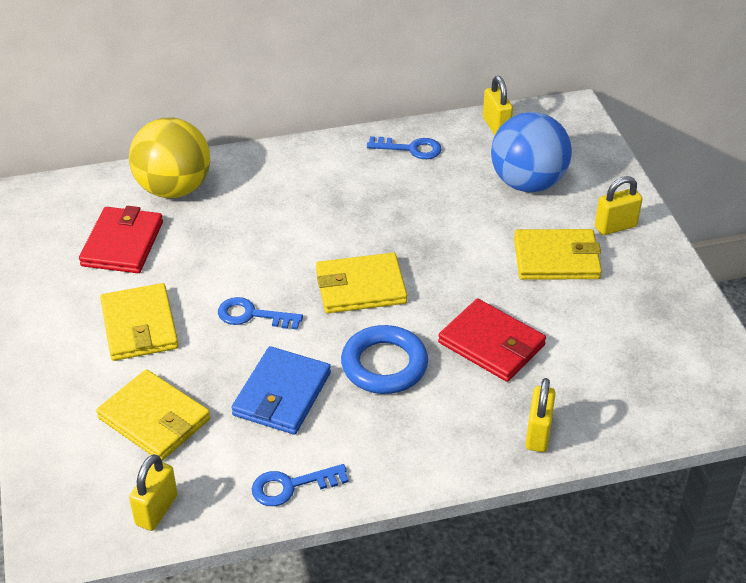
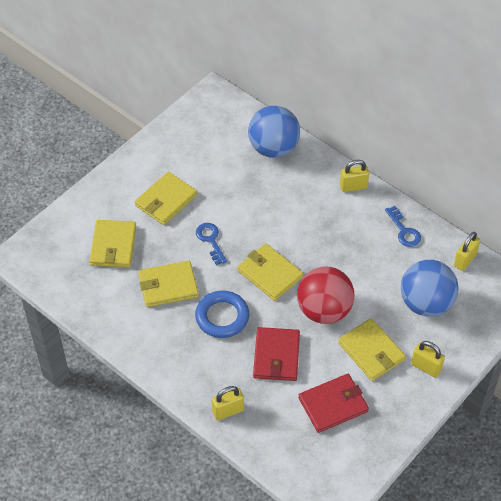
camera: 55 degrees right, 10 degrees up
(122, 243) = (215, 155): red wallet -> red wallet (333, 405)
(156, 510) = (62, 282): yellow padlock -> yellow padlock (353, 186)
(174, 189) = (273, 148): yellow ball -> blue ball
(282, 394) = (168, 286): blue wallet -> yellow wallet
(291, 486) = (114, 325): blue key -> none
(461, 268) = (324, 310): none -> red ball

